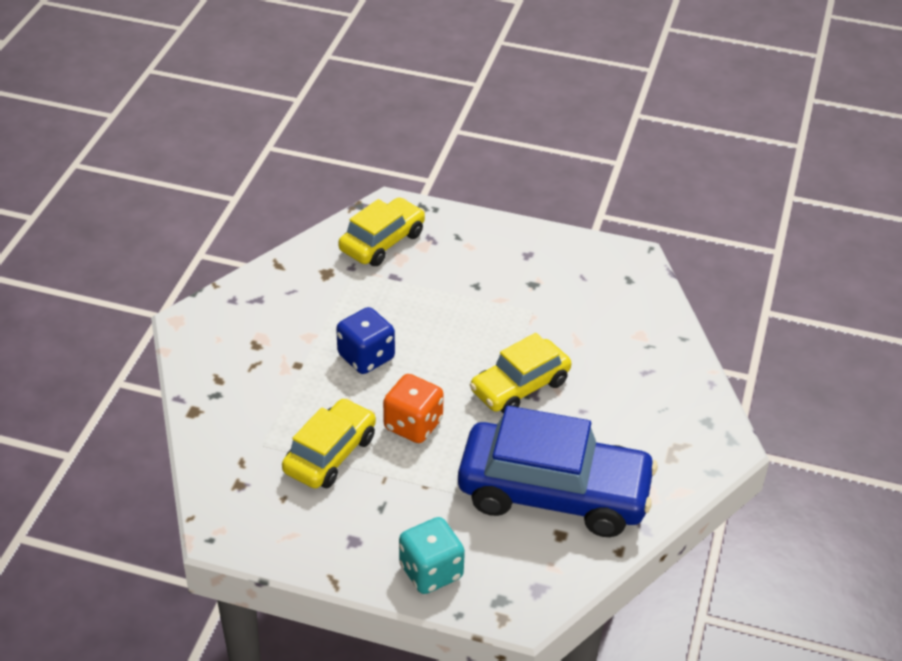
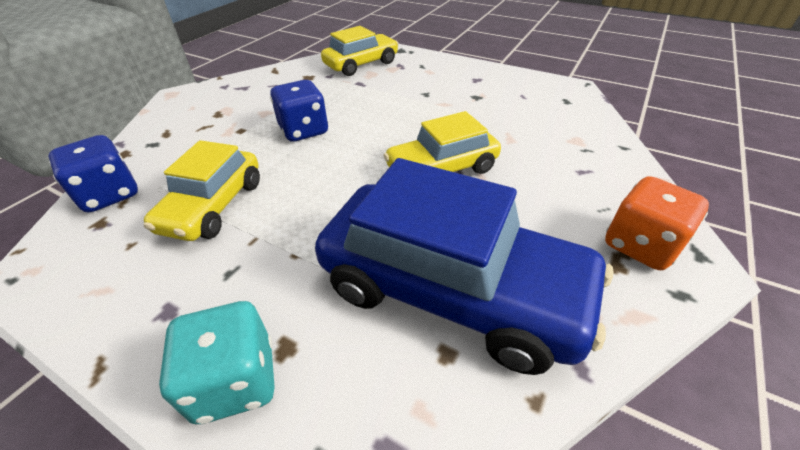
camera: 15 degrees right, 0 degrees up
(224, 457) = (110, 195): none -> blue dice
(330, 454) = (213, 206): yellow car -> yellow car turned 150 degrees clockwise
(413, 425) = (315, 190): orange dice -> orange dice (640, 245)

